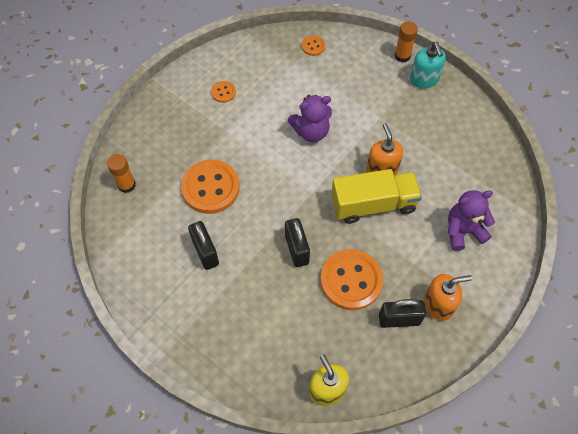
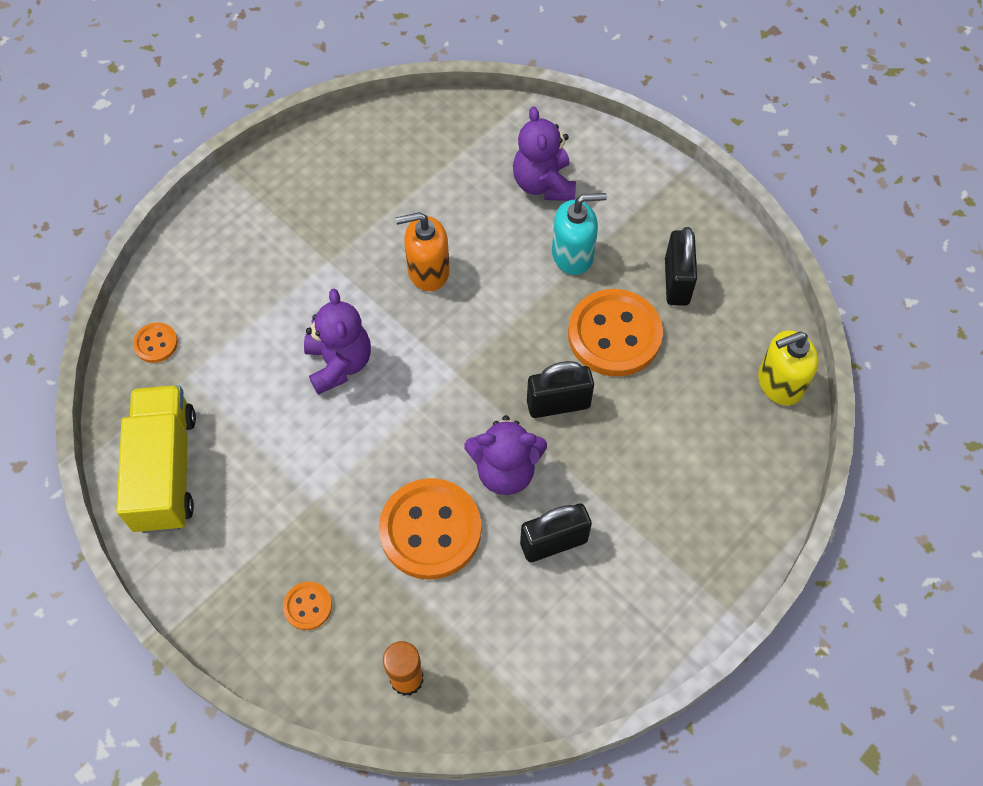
camera: 85 degrees left, 0 degrees up
(223, 92) = (228, 501): orange button -> orange button (308, 606)
(249, 223) = (505, 470): none -> purple teddy bear
(373, 204) = (489, 290): yellow truck -> yellow truck (165, 470)
(402, 56) = (210, 213): orange glue stick -> none
(424, 79) = (265, 190): turquoise soap dispenser -> turquoise soap dispenser (573, 255)
(438, 304) = (655, 231): orange soap dispenser -> none

